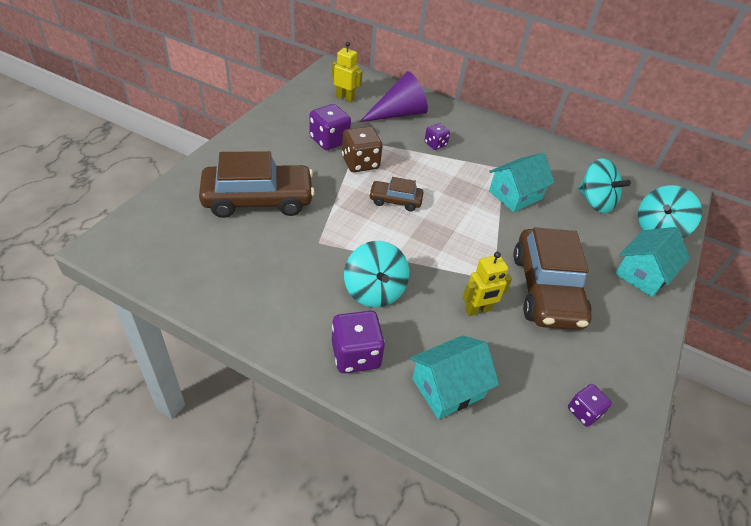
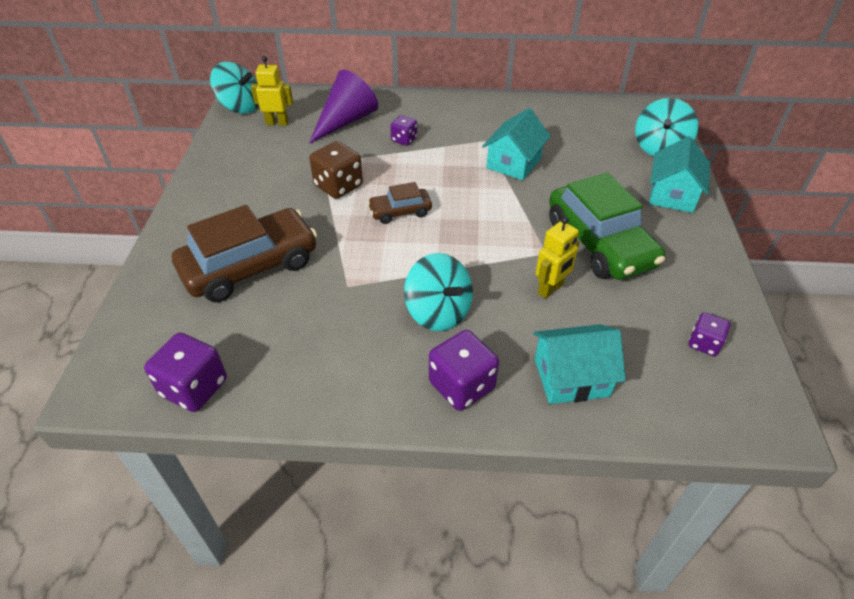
camera: 20 degrees left, 0 degrees up
(329, 140) = (289, 174): purple dice -> purple dice (194, 388)
(448, 388) = (571, 377): turquoise house -> turquoise house turned 45 degrees clockwise
(546, 289) = (600, 243): brown car -> green car
(595, 202) = (590, 143): turquoise spinning top -> turquoise spinning top (240, 107)

